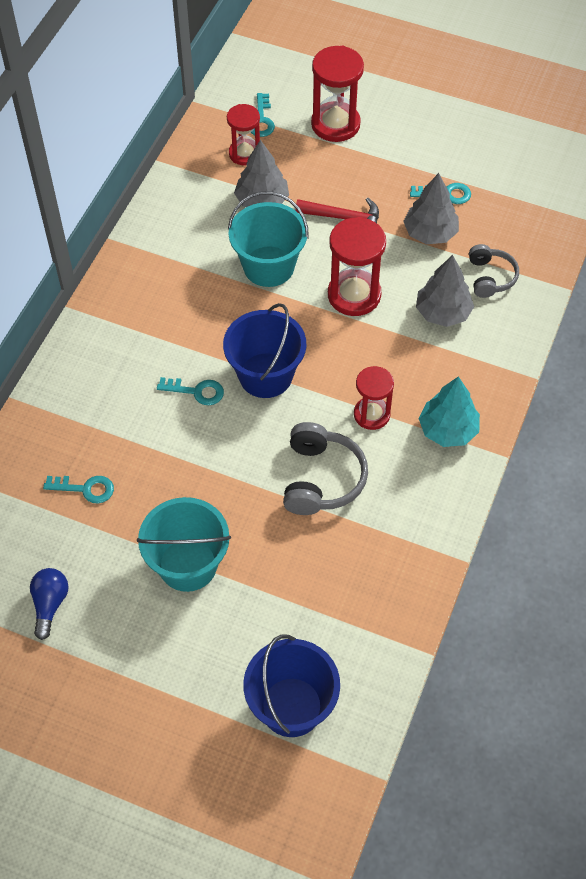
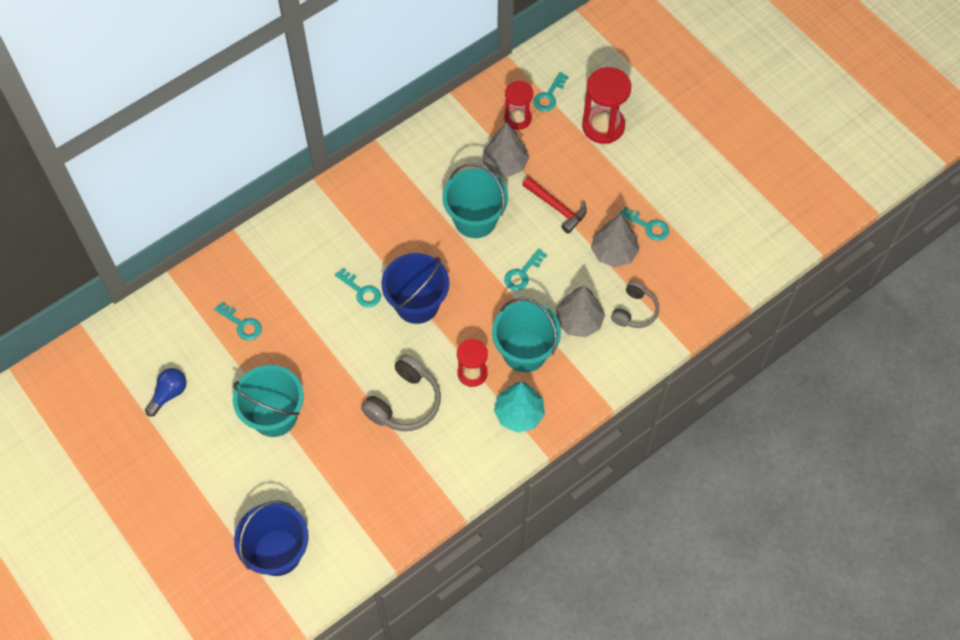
camera: 30 degrees right, 5 degrees up
(354, 295) = (522, 274): red hourglass -> turquoise key
(410, 367) = (525, 351): none -> turquoise bucket

